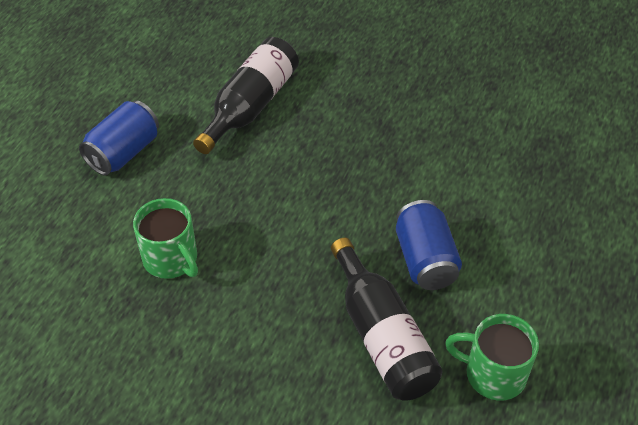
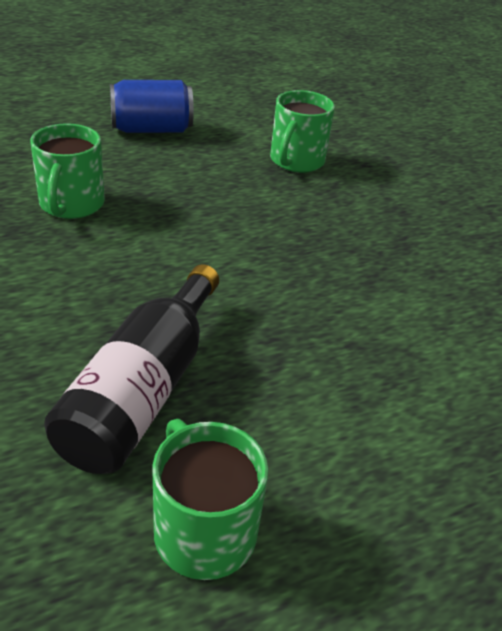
camera: 40 degrees right, 10 degrees down
(250, 106) = (296, 161): black bottle -> green mug
(425, 260) = (288, 364): blue can -> none

